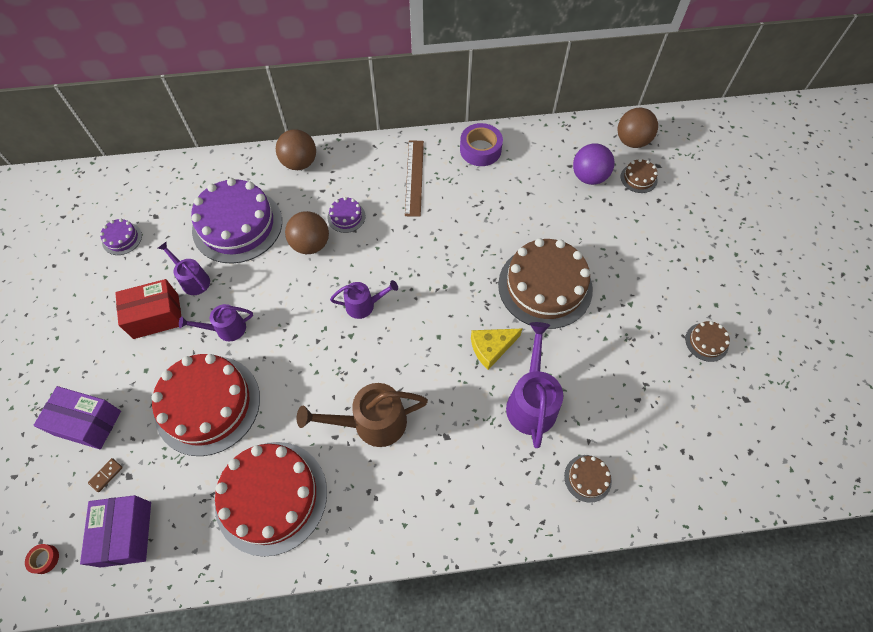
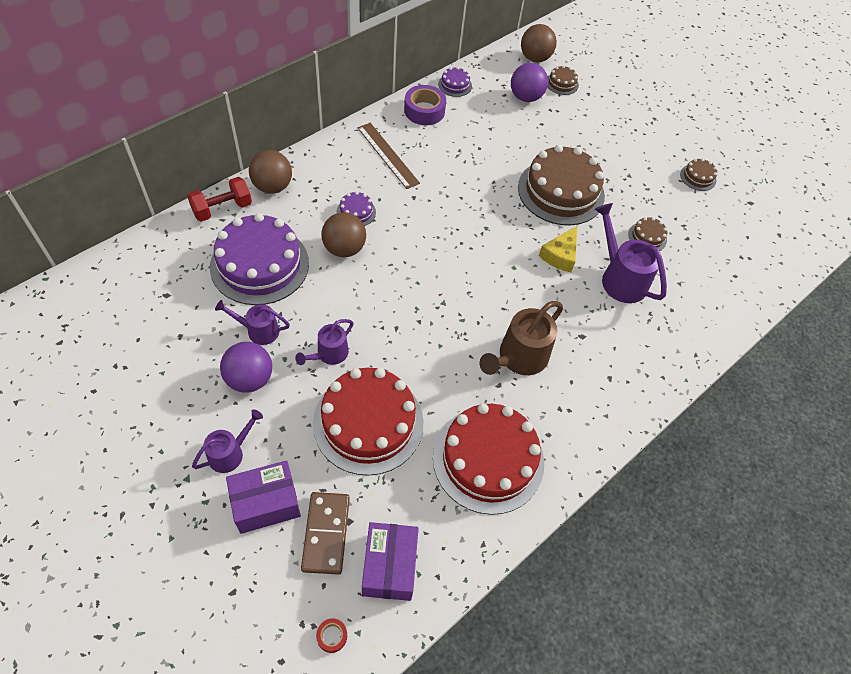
camera: 40 degrees left, 5 degrees down
(106, 475) = (326, 533): brown domino -> brown domino, size x2.30
(122, 239) = (149, 331): purple cake -> purple cake (455, 85)
(126, 534) = (389, 566): purple box -> purple box turned 45 degrees clockwise
(156, 316) = (250, 379): red box -> purple ball
(248, 165) = (222, 209): none -> red dumbbell
(364, 305) = (434, 274): purple watering can -> purple watering can (230, 453)
(587, 478) = (699, 308): brown cake -> brown cake (647, 237)

